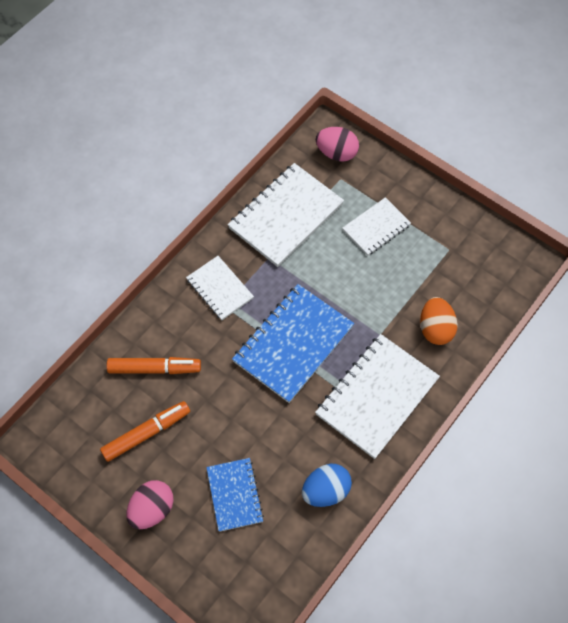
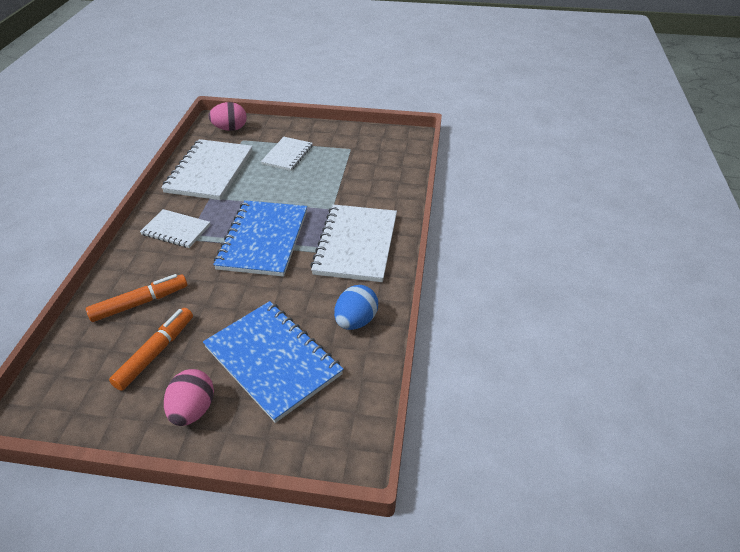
camera: 30 degrees left, 20 degrees down
(234, 495) = (273, 361): blue notebook -> blue notebook, size x1.73
(435, 329) = (372, 191): orange egg -> none

